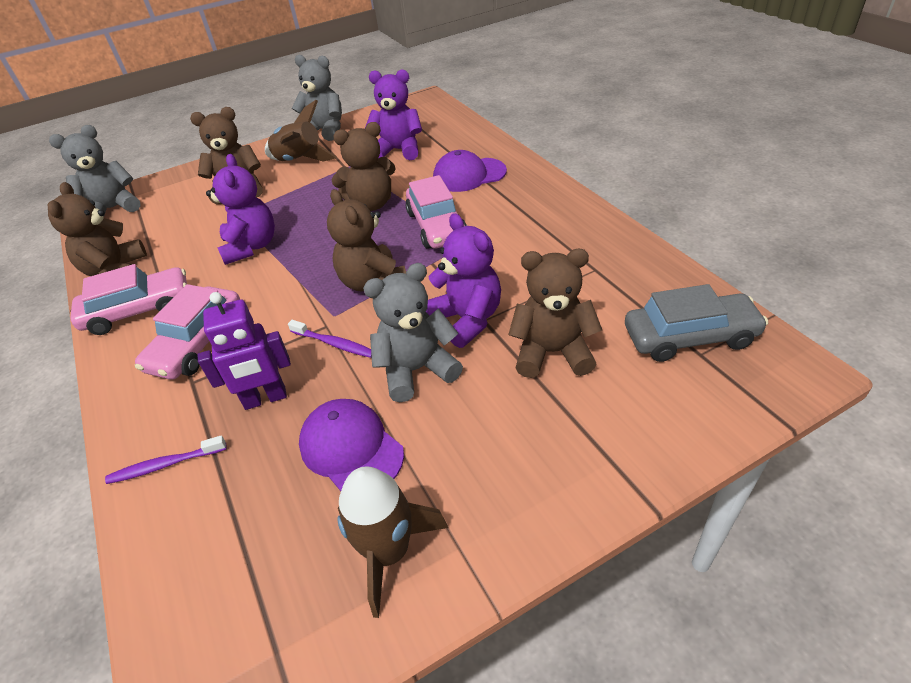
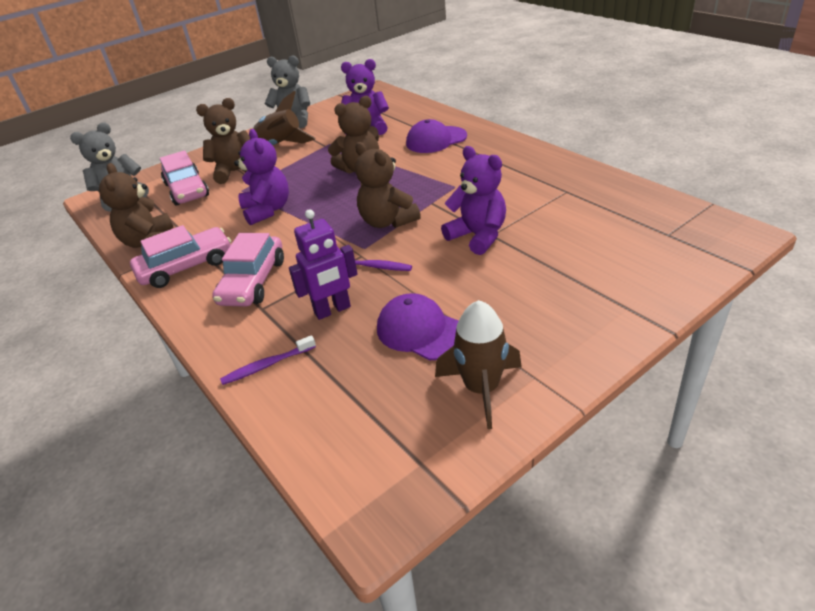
camera: 10 degrees left, 5 degrees down
(416, 370) = (451, 274): grey teddy bear -> none
(436, 226) = (424, 178): pink car -> pink car (187, 190)
(552, 352) = (555, 248): brown teddy bear -> none
(690, 337) = (656, 225): grey car -> none

